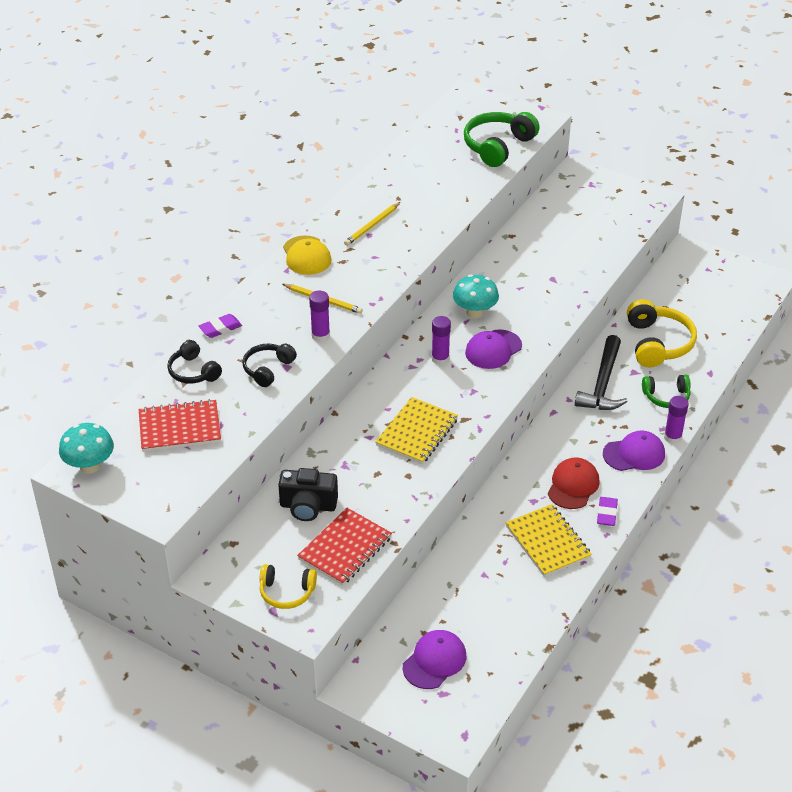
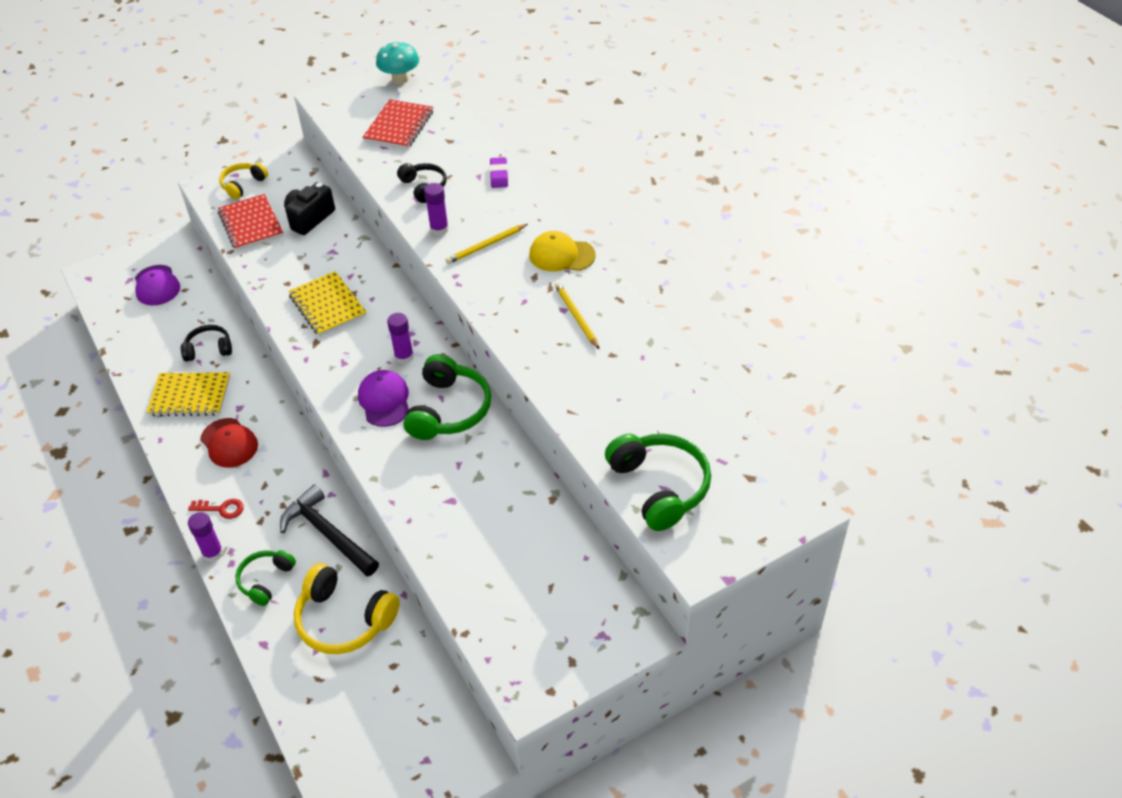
camera: 120 degrees right, 5 degrees up
(193, 371) = (457, 148): black headphones -> black headphones (209, 349)
(475, 312) = (448, 410): turquoise mushroom -> green headphones
(607, 513) = (179, 451): purple eraser -> none
(634, 454) = (221, 509): purple cap -> red key

